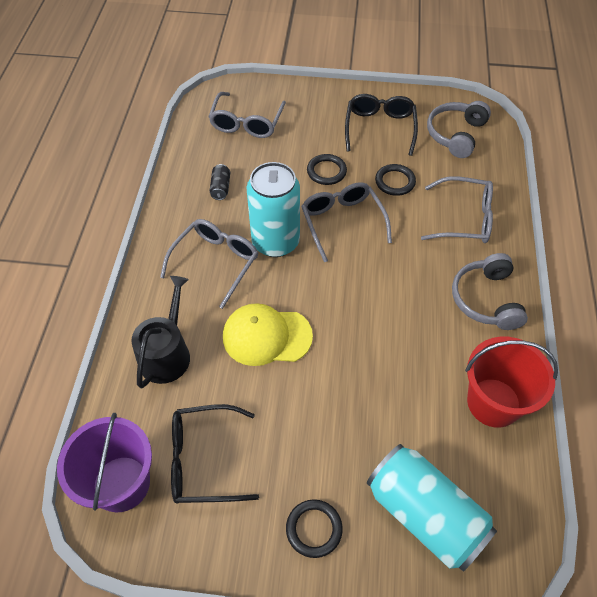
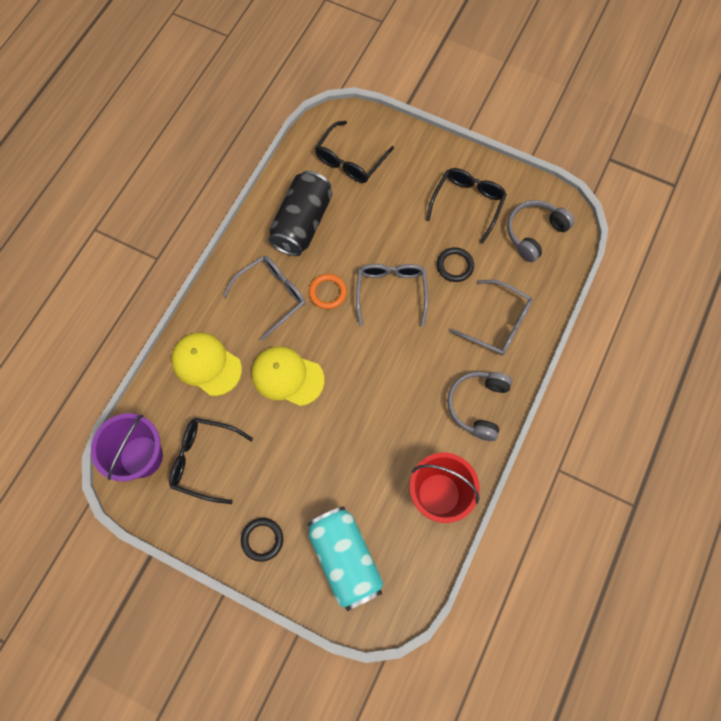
camera: 20 degrees right, 15 degrees up
(167, 353) = (206, 364): black watering can -> yellow cap
(220, 188) = (302, 223): black can -> black can, size x2.49
(246, 123) = (350, 160): grey glasses -> black glasses
(275, 242) = (327, 292): turquoise can -> orange ring
(326, 171) = (399, 235): black ring -> none

